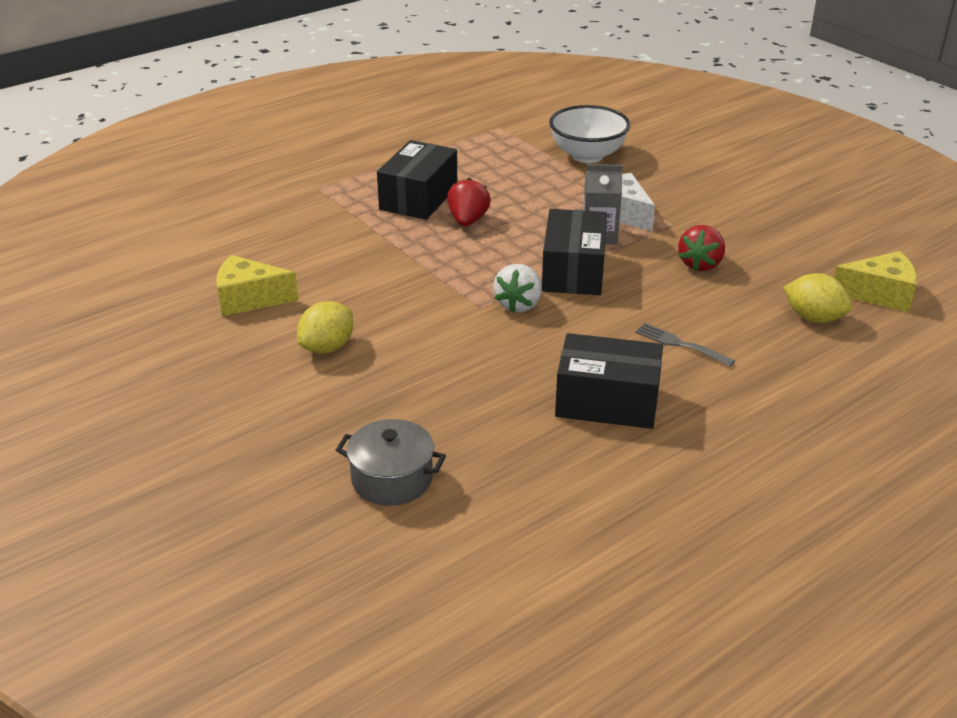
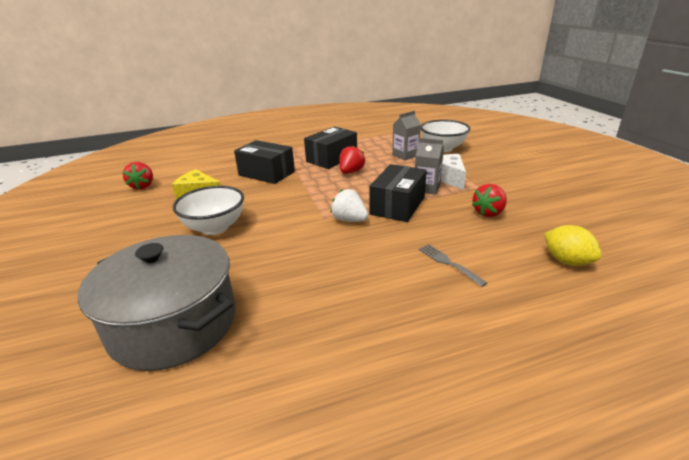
camera: 20 degrees right, 5 degrees down
(128, 296) = (142, 186): none -> red strawberry
(327, 347) = (215, 227): yellow lemon -> white bowl
(392, 479) = (174, 324): grey pot -> grey pot, size x1.95
(518, 304) = (349, 220): white strawberry -> white strawberry turned 90 degrees clockwise
(535, 177) = (405, 155): none -> grey carton
(607, 402) = (369, 296): black box -> black box (266, 173)
(879, 294) = (630, 252): yellow cheese -> none

